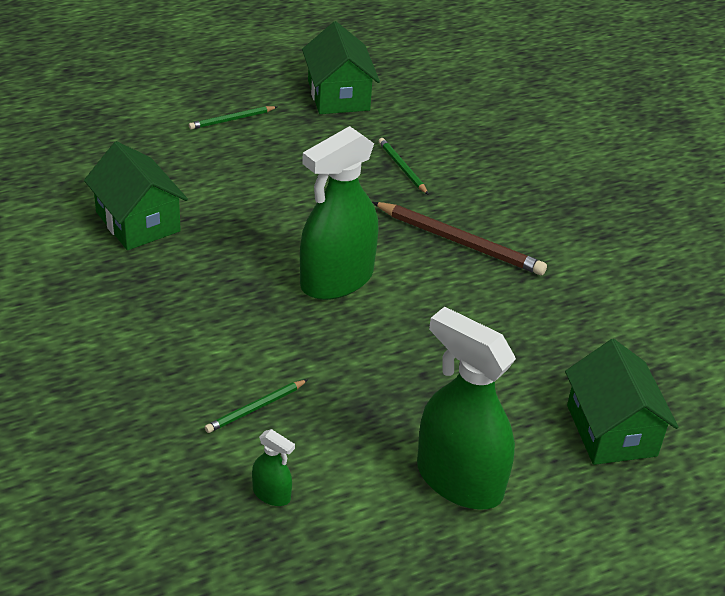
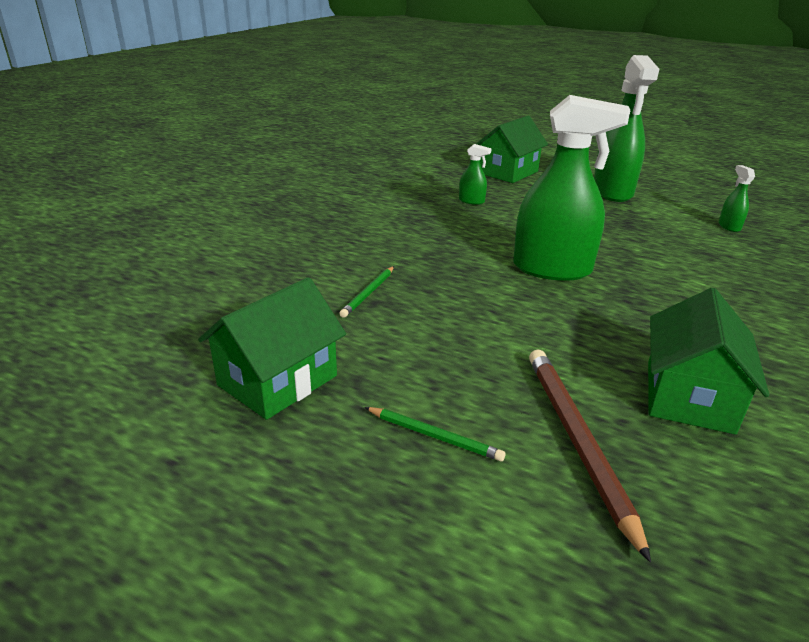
camera: 125 degrees left, 10 degrees down
(256, 408) = (701, 251): green pencil -> none
(459, 242) = (429, 242): brown pencil -> brown pencil (577, 441)
(536, 331) = (471, 201): none -> green spray bottle

